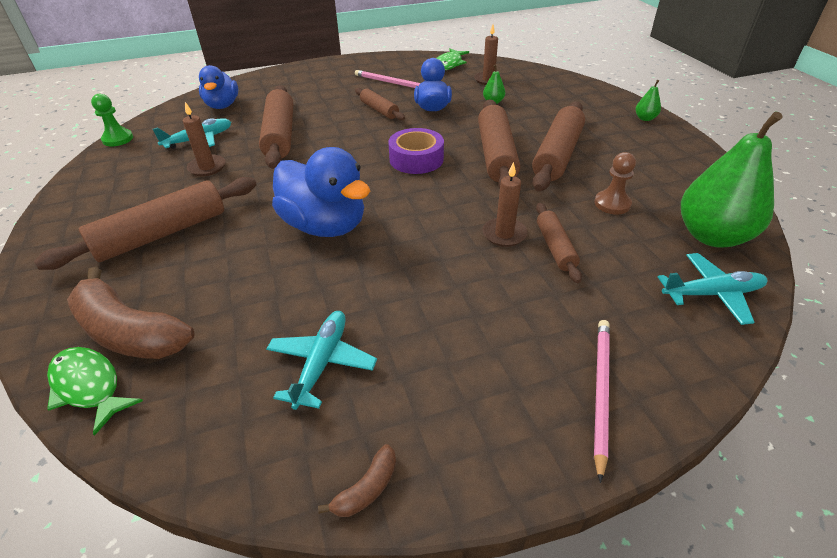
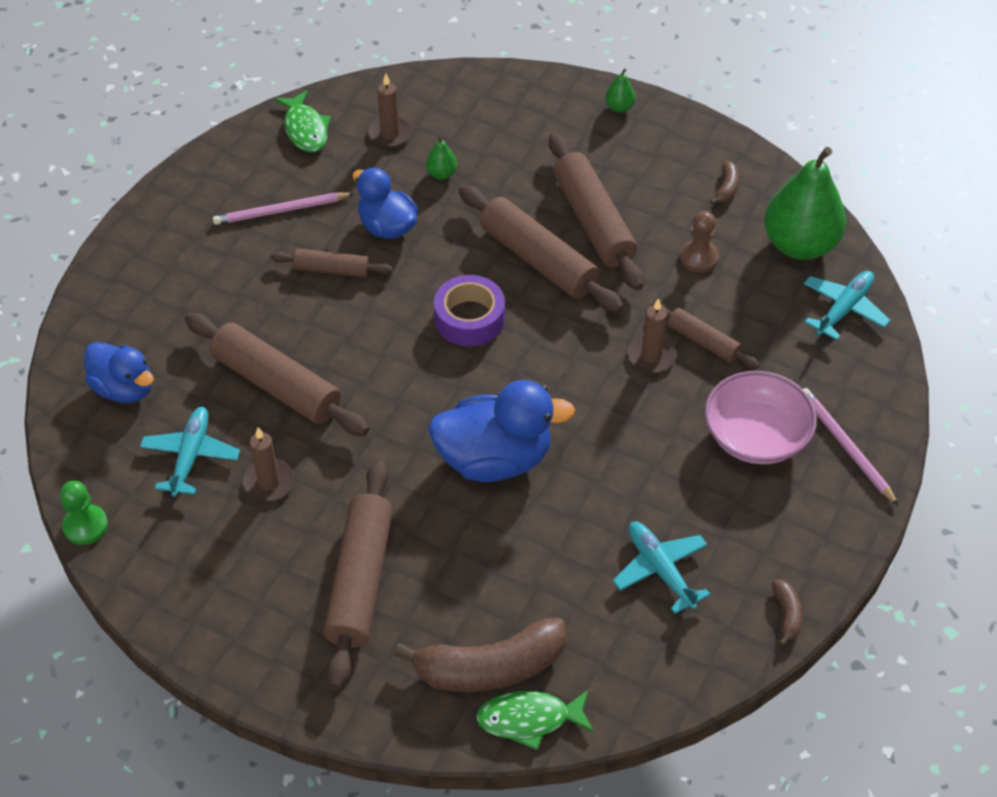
camera: 45 degrees left, 10 degrees up
(522, 328) = (756, 436): none -> pink bowl
(681, 181) = (726, 188): none -> brown banana

